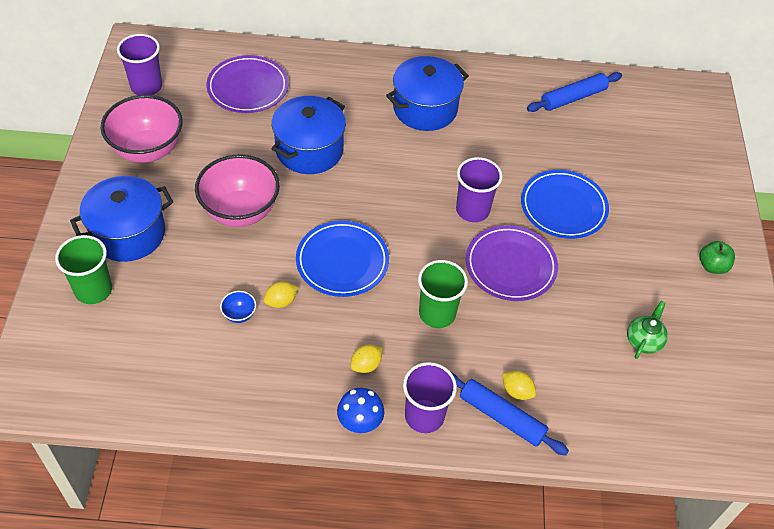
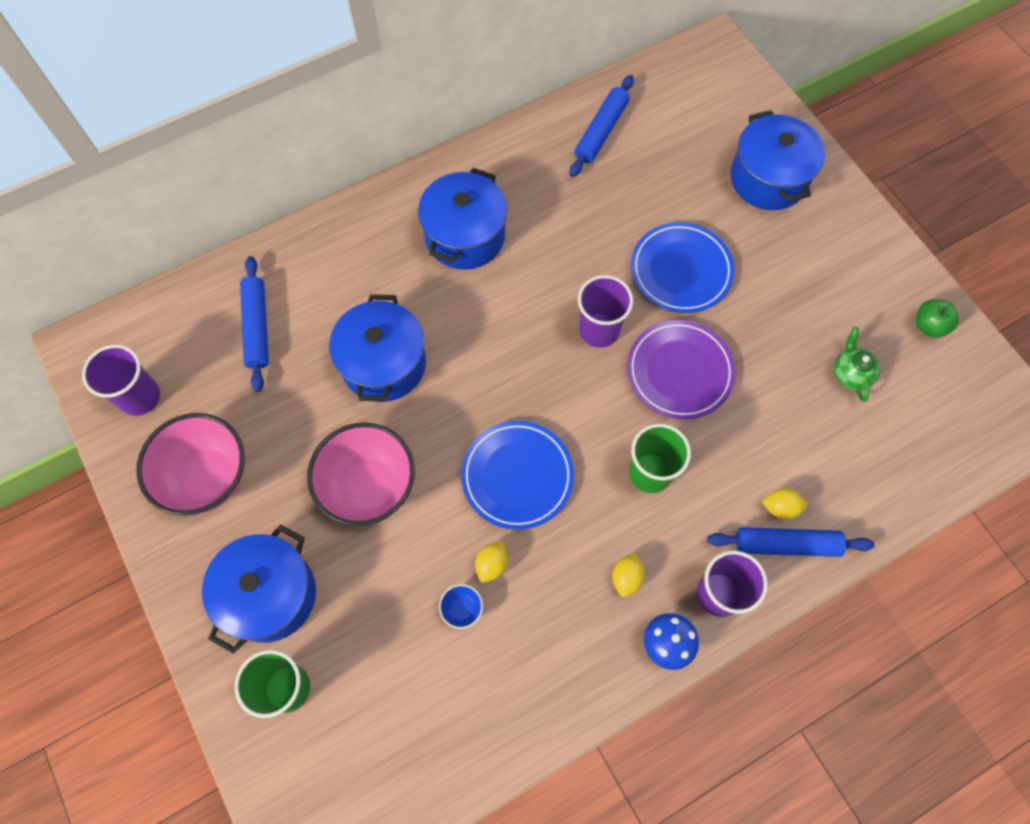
camera: 30 degrees left, 15 degrees up
(248, 88) = (257, 327): purple plate -> blue rolling pin
(678, 187) = (768, 179): none -> blue pot
(712, 266) = (854, 250): green apple -> green apple (929, 326)

